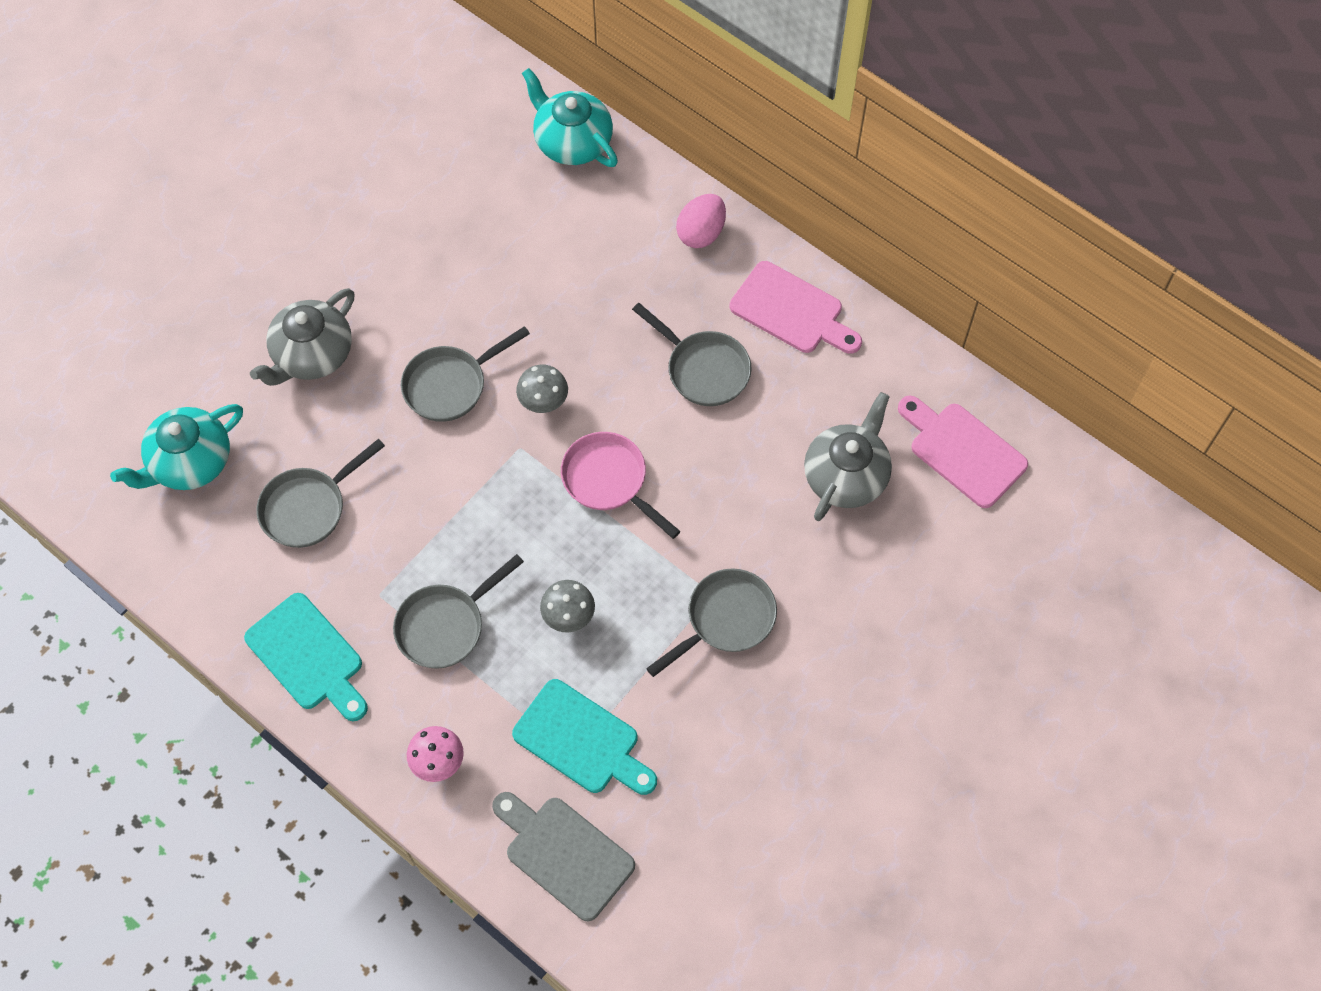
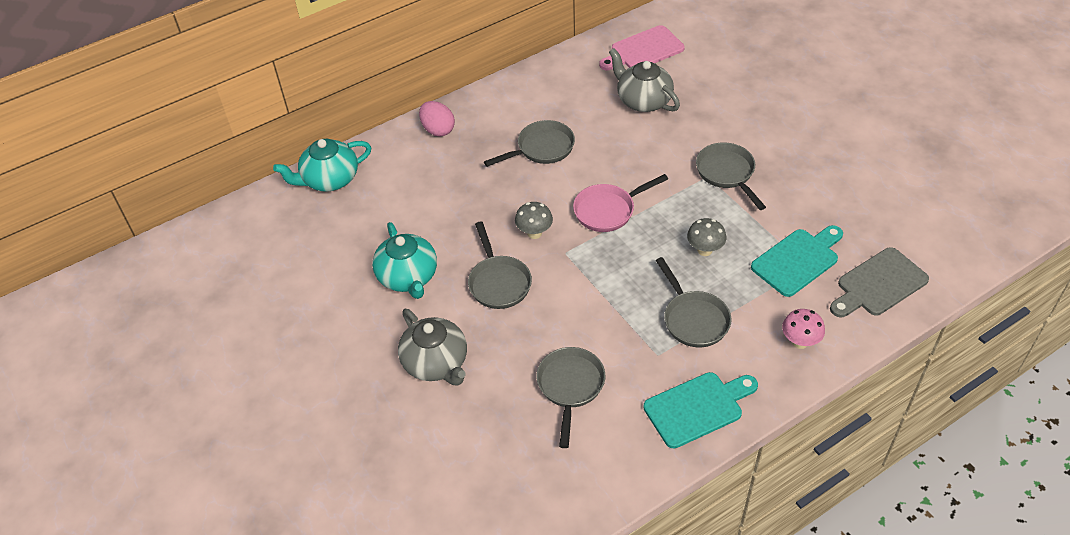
camera: 70 degrees left, 15 degrees down
(190, 462) = (500, 463): turquoise teapot -> turquoise teapot (408, 277)
(308, 507) = (570, 387): grey pan -> grey pan turned 150 degrees counterclockwise
(791, 311) = (516, 100): pink cutting board -> none

